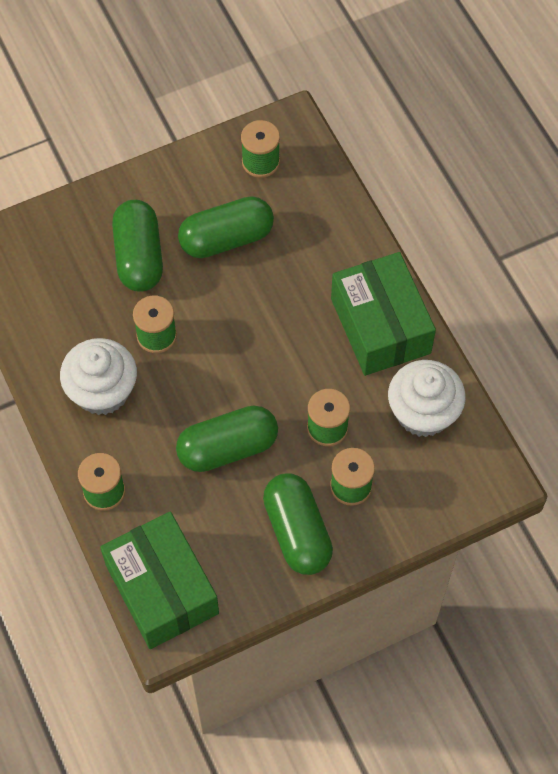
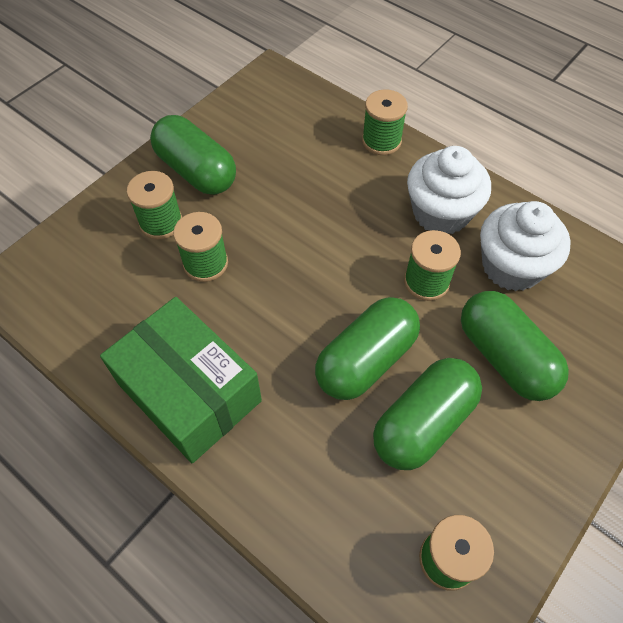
camera: 155 degrees right, 5 degrees down
(162, 589) = (290, 97): green box -> none
(227, 448) = (294, 211): green capsule -> green capsule (366, 360)
(423, 412) = (108, 316): white cupcake -> white cupcake (511, 266)

